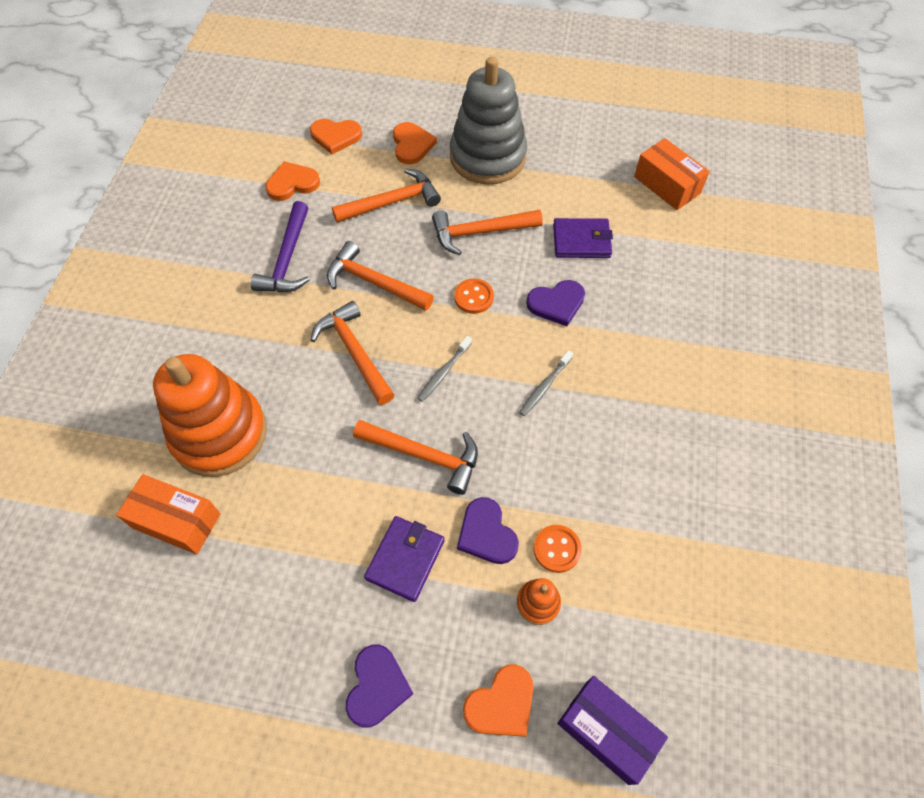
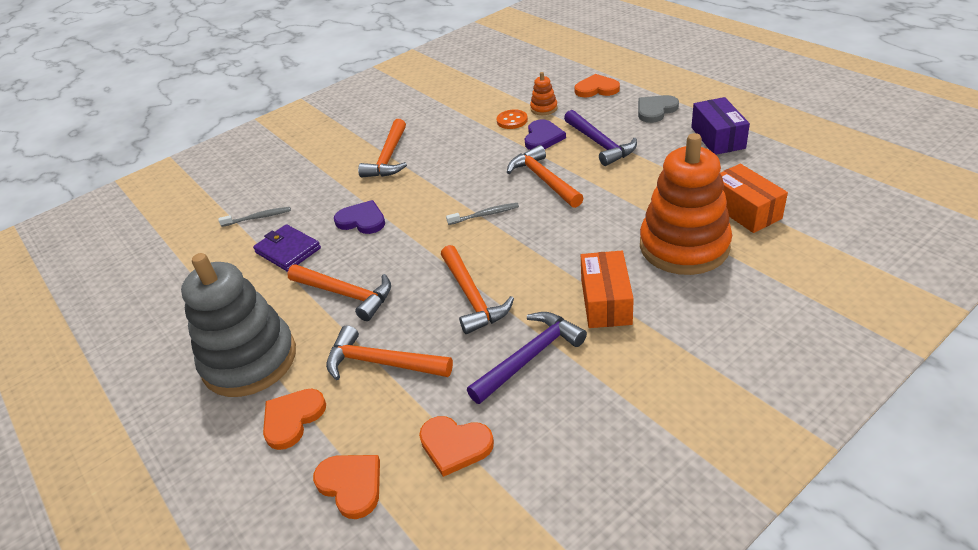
camera: 135 degrees left, 20 degrees down
(354, 352) = (536, 253): orange hammer -> orange hammer (389, 157)
(377, 687) = (655, 110): purple heart -> grey heart
(405, 559) = (599, 144): purple wallet -> purple hammer
(473, 297) = (410, 250): orange button -> none
(544, 387) = (431, 182): grey toothbrush -> grey toothbrush (258, 217)
(607, 731) = (557, 70): purple box -> purple box (717, 138)
(667, 185) = (174, 259): orange box -> orange box (606, 301)

